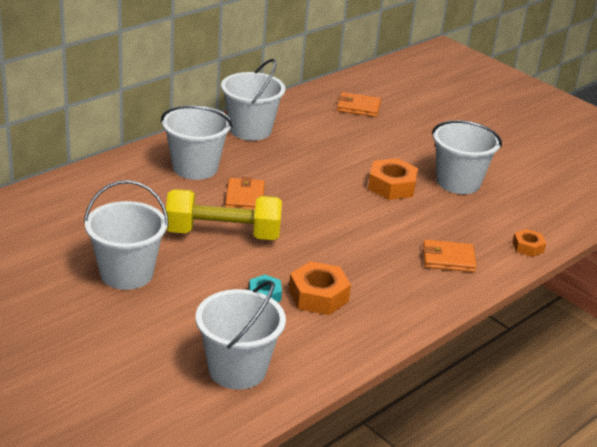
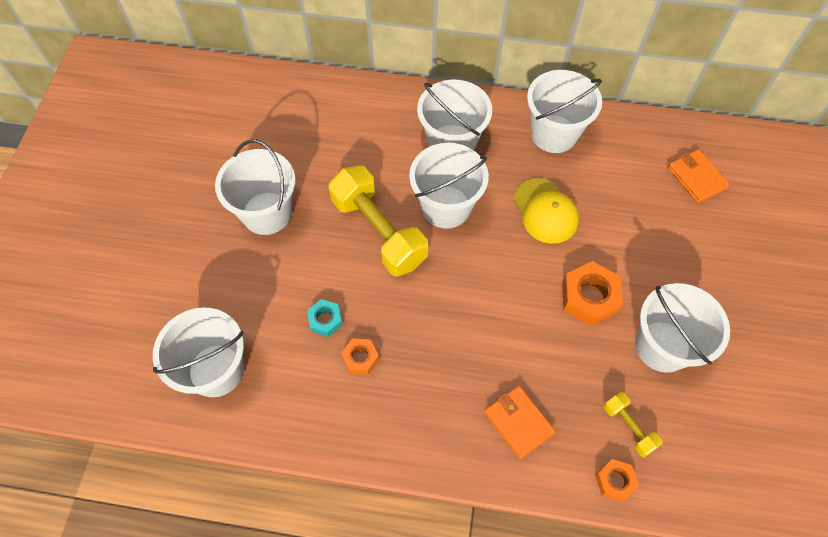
camera: 55 degrees right, 30 degrees up
(245, 197) = (446, 207): orange wallet -> white bucket
(305, 165) = (545, 211): none -> yellow cap
(318, 296) = (360, 358): orange nut -> orange nut, size x0.58
(497, 223) = (628, 427): none -> yellow dumbbell

